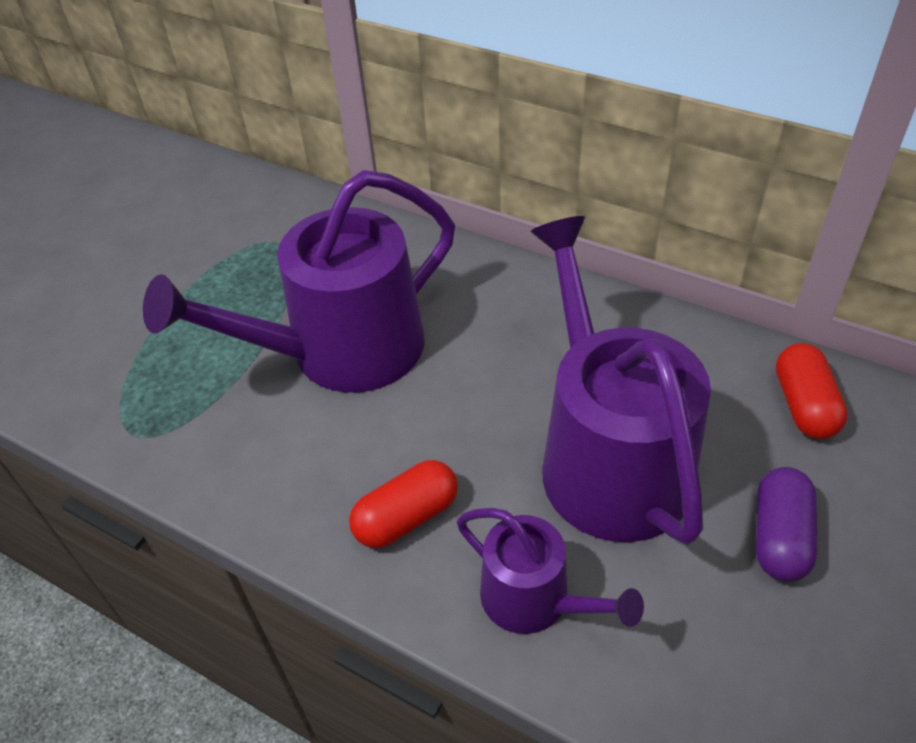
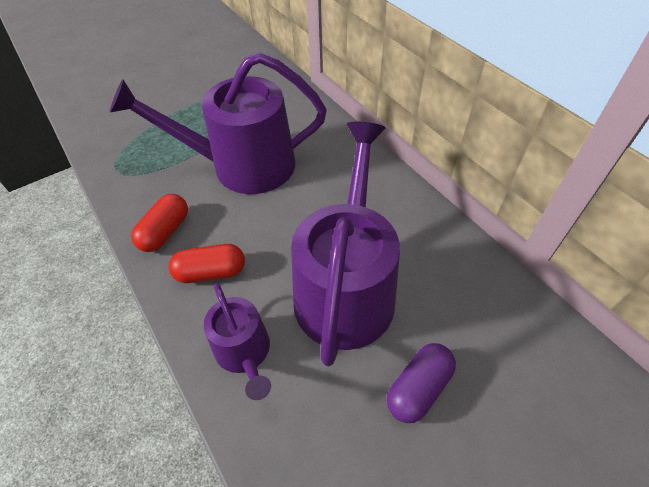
camera: 25 degrees right, 5 degrees up
(804, 405) = (495, 310): red capsule -> red capsule (165, 231)

